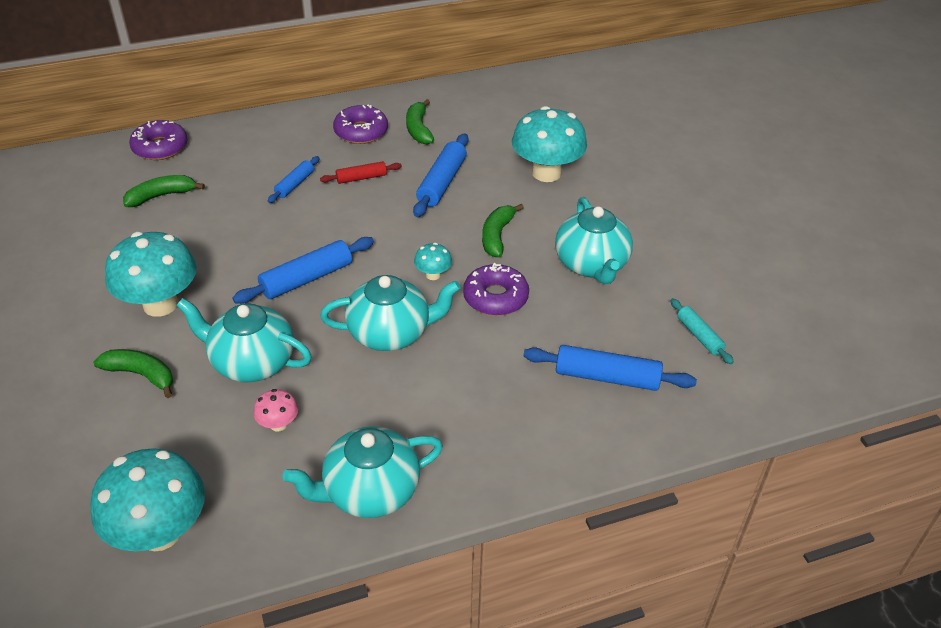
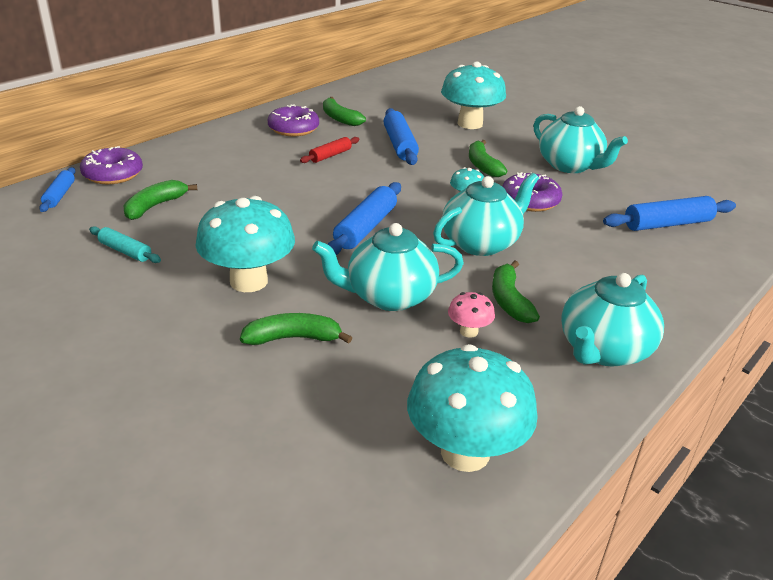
camera: 30 degrees left, 10 degrees down
(295, 184) = (277, 171): blue rolling pin -> blue rolling pin (60, 195)
(346, 407) = (509, 301): none -> green banana
(699, 336) = (690, 185): turquoise rolling pin -> turquoise rolling pin (125, 251)

